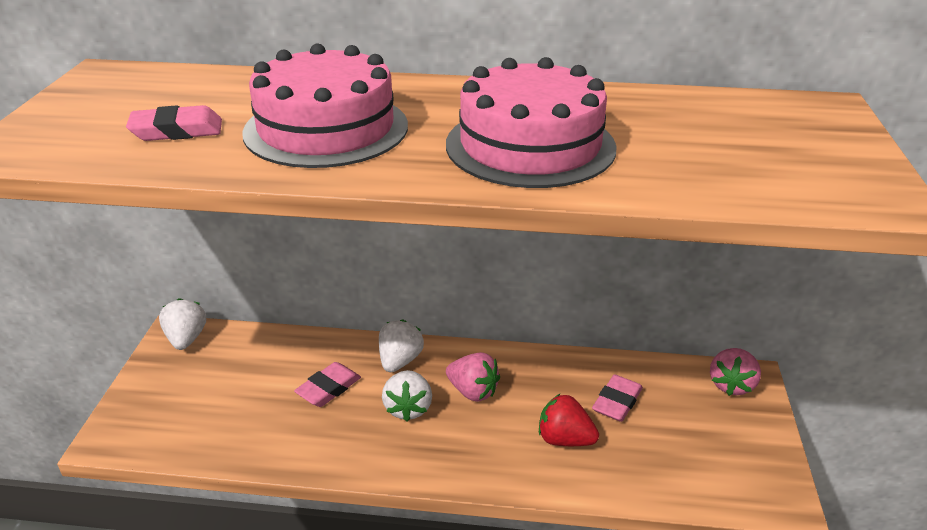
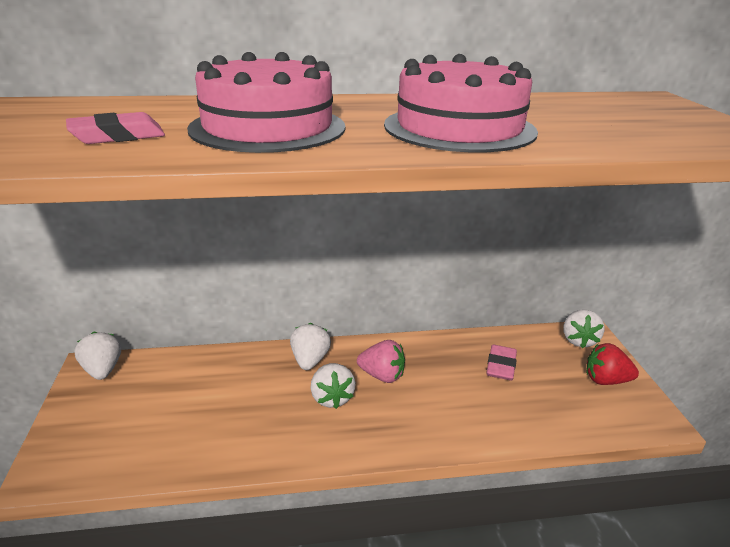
camera: 15 degrees left, 5 degrees down
(328, 388) = (254, 393): pink eraser -> none
(564, 439) = (473, 402): red strawberry -> red strawberry (606, 380)
(731, 385) = (578, 340): pink strawberry -> white strawberry

